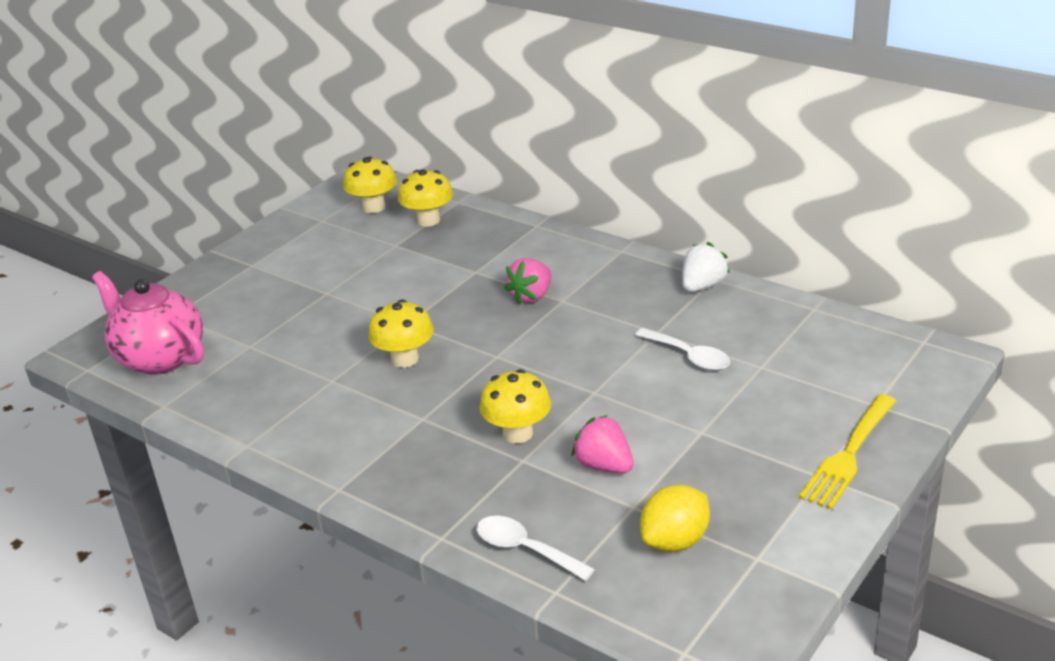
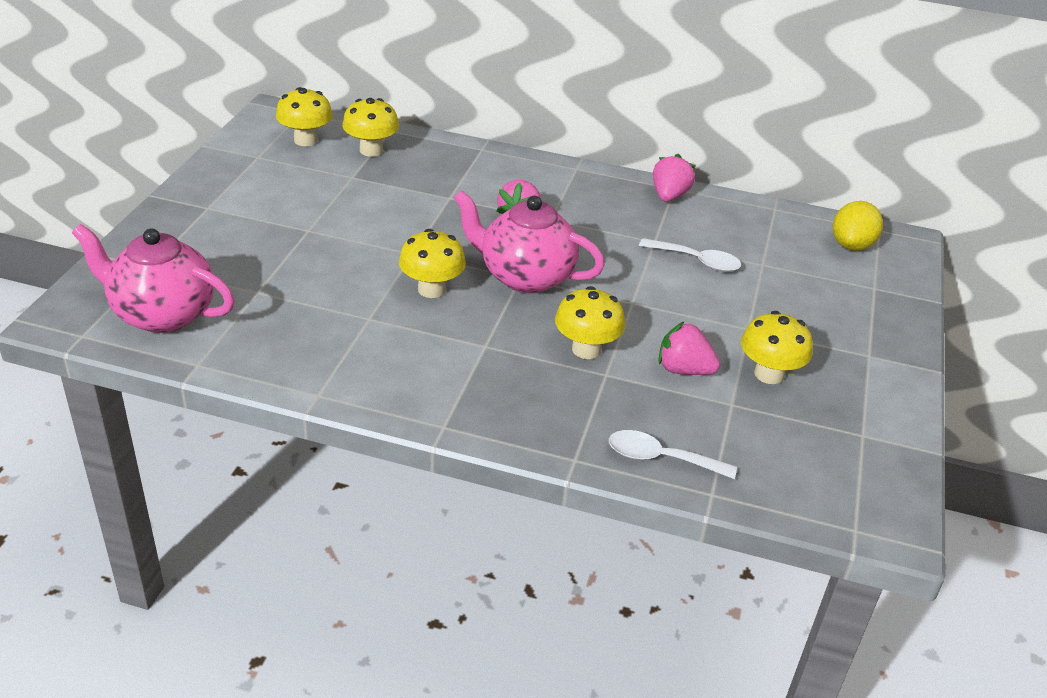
camera: 25 degrees left, 5 degrees up
(501, 355) = (525, 276): none -> pink teapot
(675, 541) = (787, 430): yellow lemon -> yellow lemon (851, 245)
(693, 481) = (769, 374): none -> yellow mushroom
(702, 286) = (669, 196): white strawberry -> pink strawberry
(848, 455) = (880, 334): yellow fork -> none

